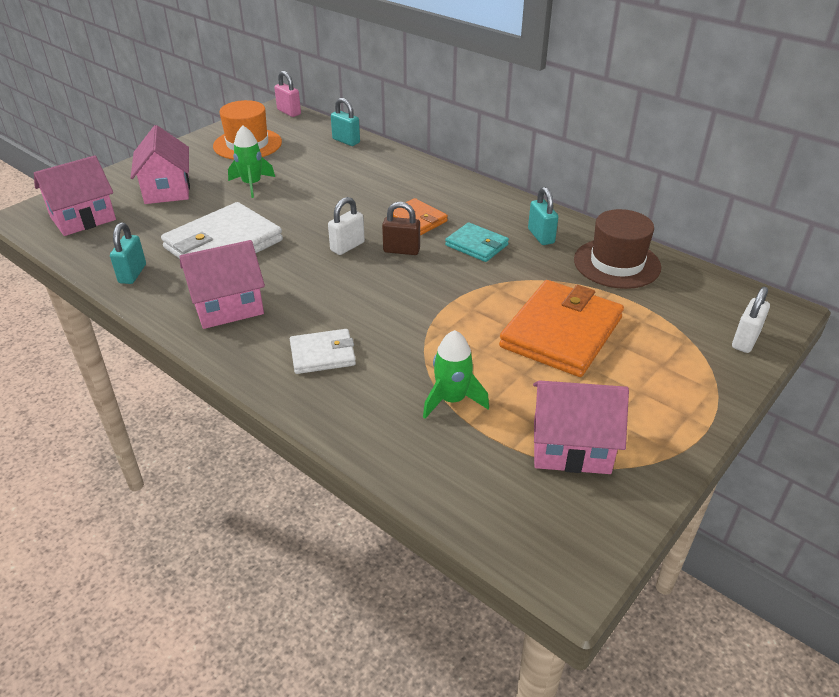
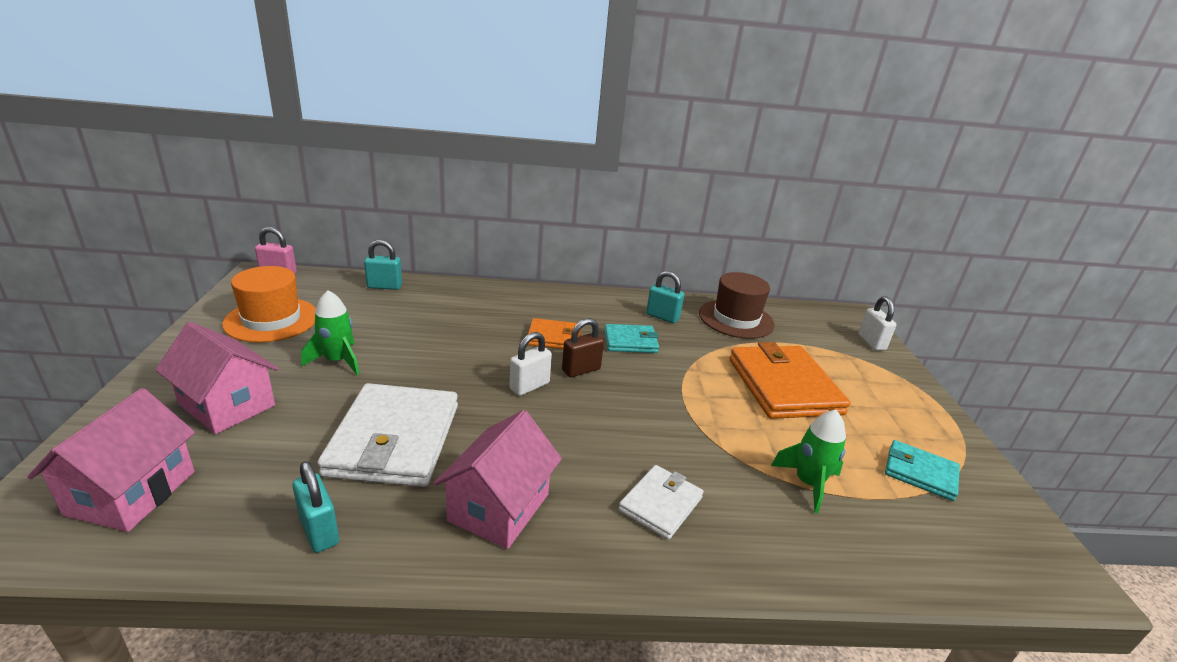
camera: 45 degrees left, 10 degrees down
(347, 246) = (529, 386): white padlock -> white padlock turned 45 degrees clockwise
(571, 447) = (920, 473): pink house -> turquoise wallet

